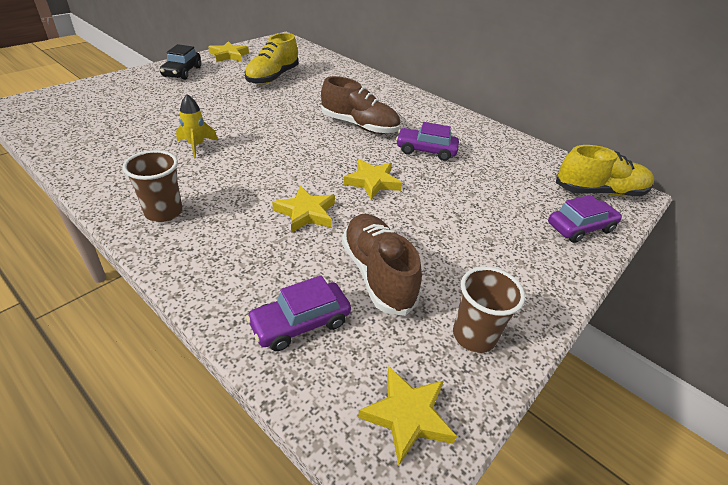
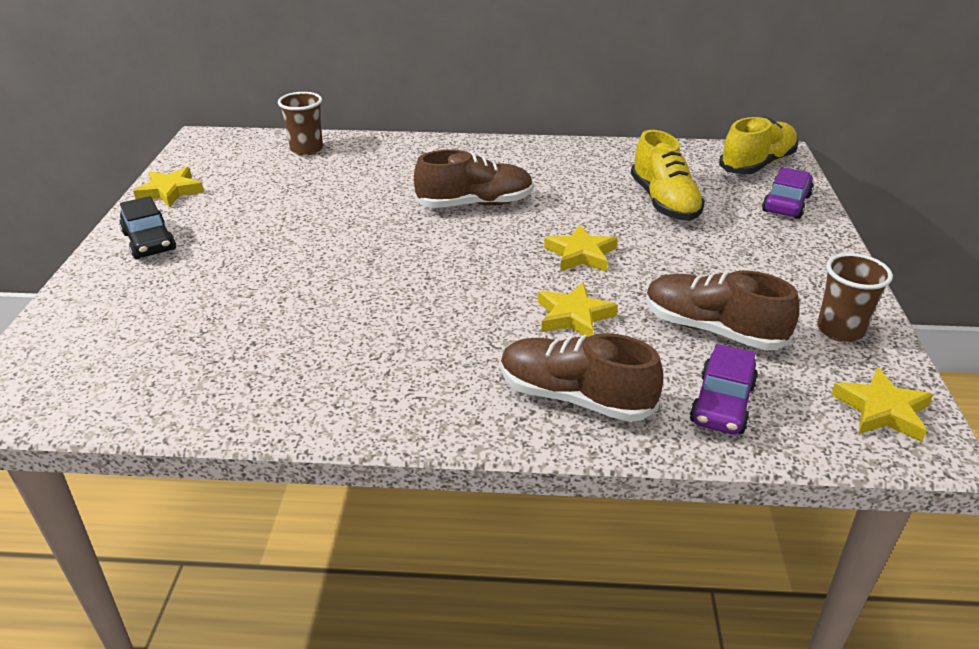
camera: 35 degrees left, 5 degrees down
(164, 212) = (444, 398): brown cup -> brown cup (306, 149)
(196, 146) = (346, 316): yellow rocket -> none
(224, 257) = (575, 397): none -> brown shoe
(272, 77) = (282, 194): yellow shoe -> yellow shoe (664, 202)
(425, 151) = (576, 198): purple car -> none

